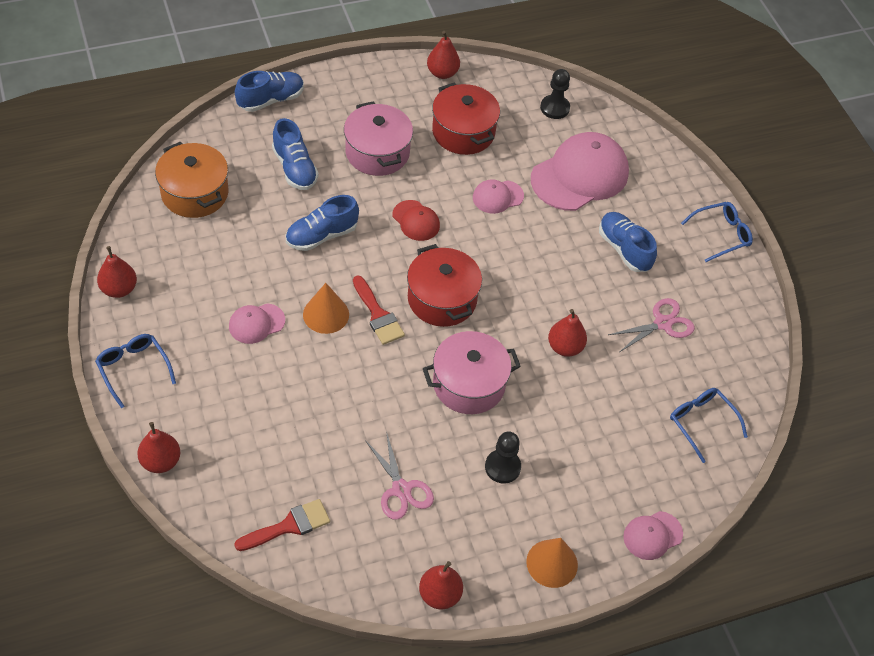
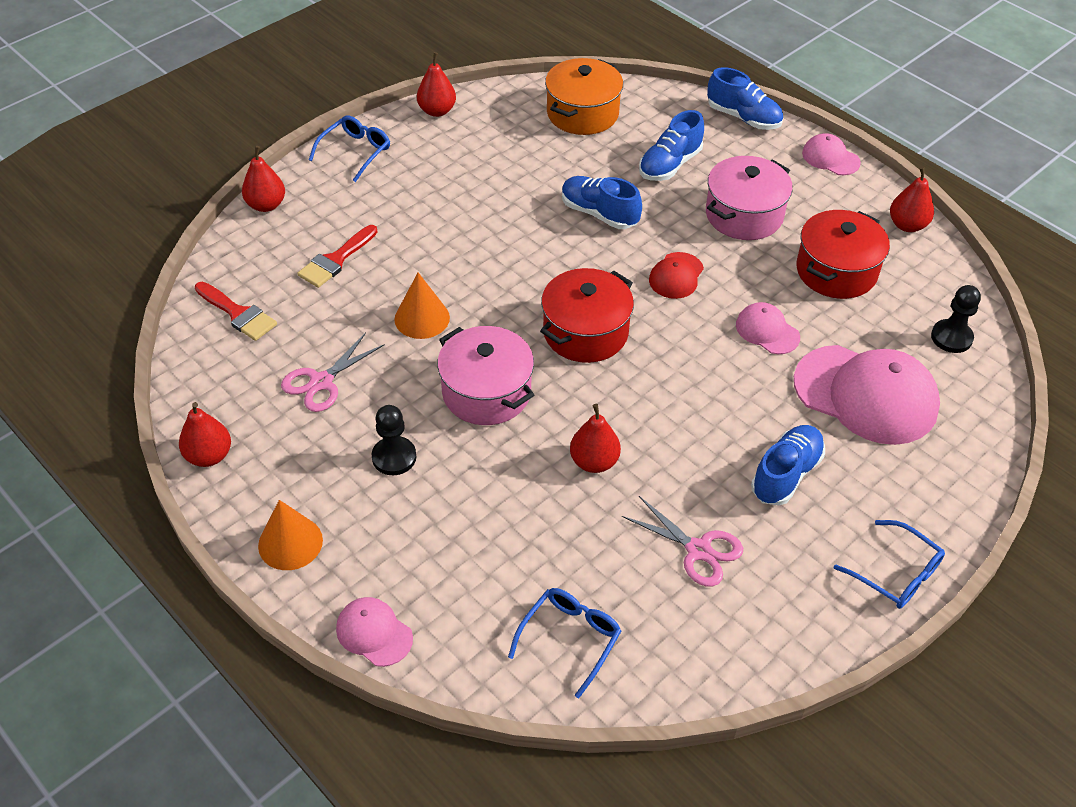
camera: 70 degrees right, 5 degrees down
(256, 323) = (458, 208): pink cap -> pink cap (830, 158)
(326, 314) = (502, 251): orange cone -> orange cone (422, 318)
(378, 315) = (529, 289): red brush -> red brush (336, 260)

